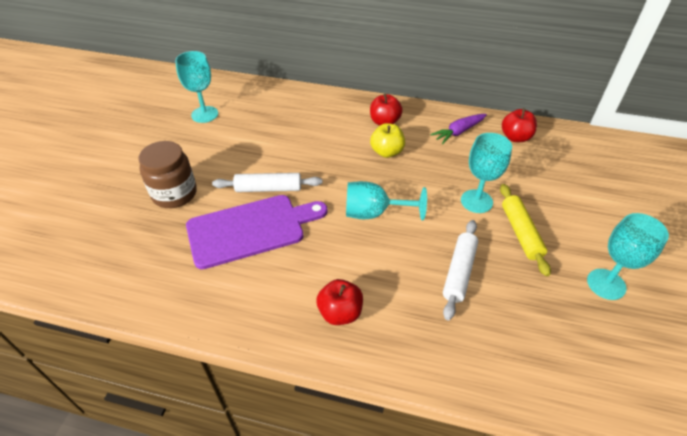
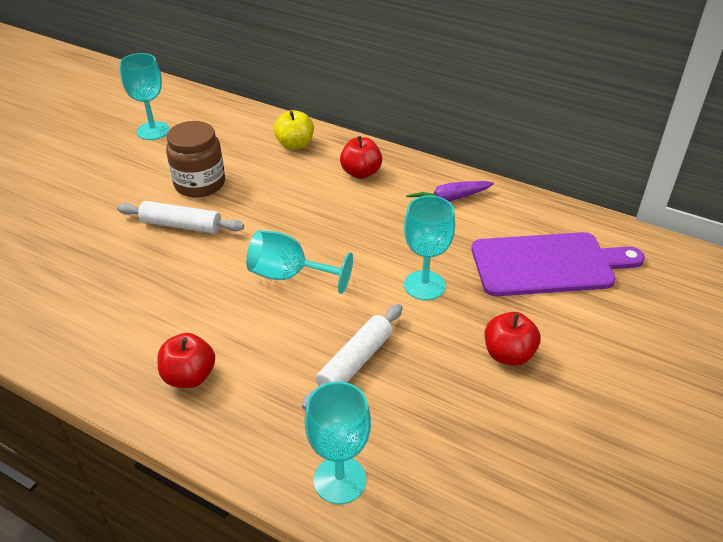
camera: 15 degrees right, 5 degrees down
(174, 194) = (75, 212): brown jar -> brown jar (200, 184)
(250, 229) = (138, 266): purple cutting board -> purple cutting board (548, 264)
(387, 152) = (344, 208): yellow apple -> yellow apple (295, 145)
(515, 137) = (521, 218): red apple -> red apple (508, 354)
(520, 233) = (460, 333): yellow rolling pin -> none
(606, 284) = (537, 416): turquoise goblet -> turquoise goblet (339, 480)

